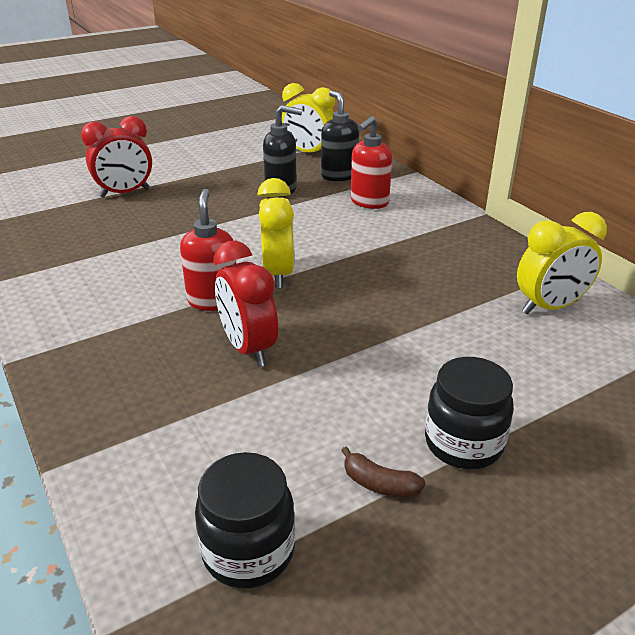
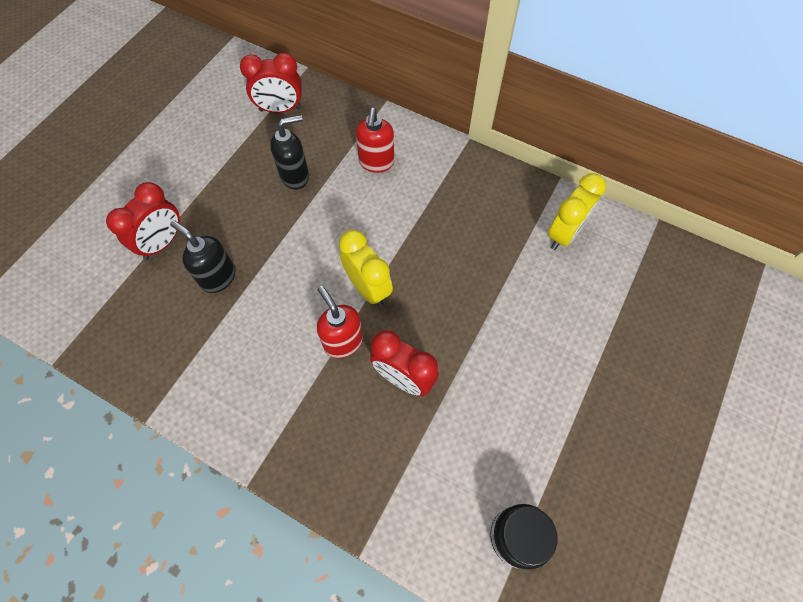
camera: 30 degrees left, 30 degrees up
(308, 153) = (280, 109): yellow clock -> red clock
(339, 176) = (328, 134): black soap dispenser -> black soap dispenser (218, 277)
(379, 484) = (553, 448): brown banana -> none
(463, 443) = (578, 390): black jar -> none

